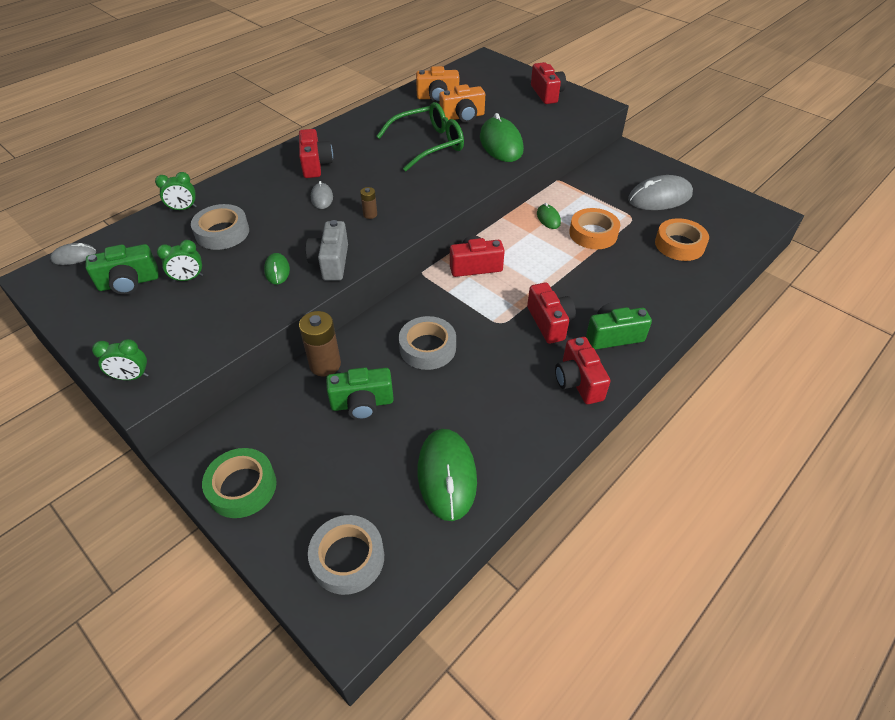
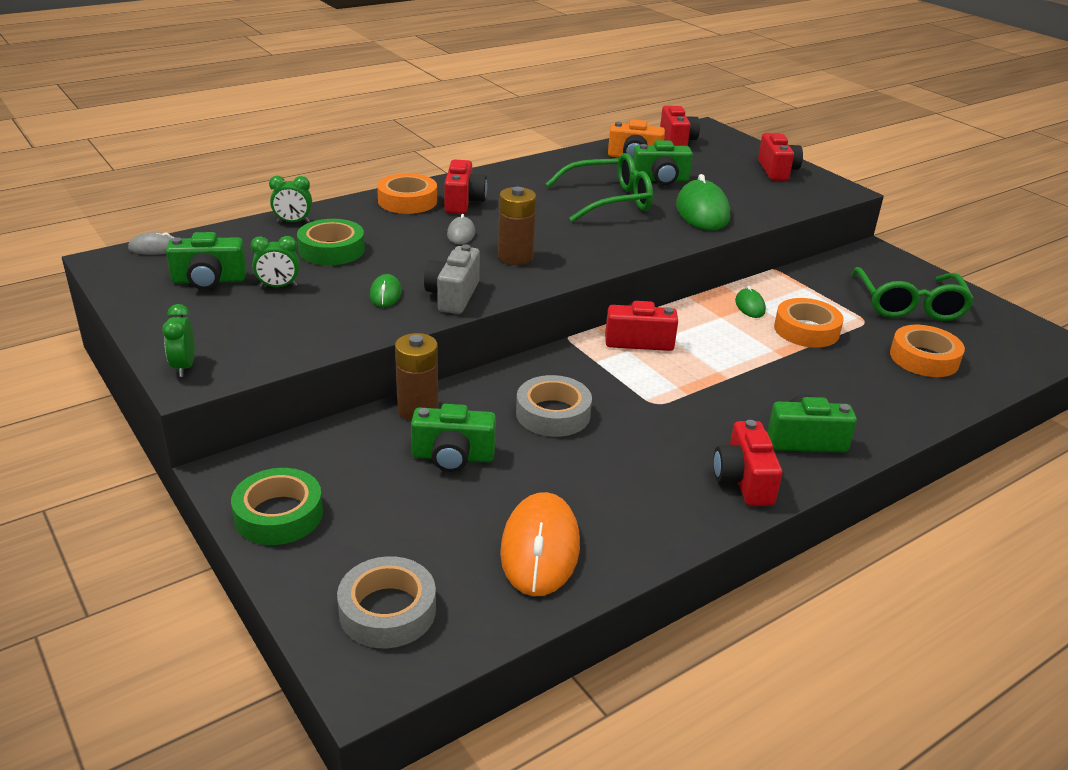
camera: 10 degrees right, 15 degrees down
(131, 377) = (184, 367): green clock -> green clock turned 75 degrees clockwise
(222, 232) = (331, 250): grey tape -> green tape
(271, 171) = (407, 201): none -> orange tape
(370, 214) = (515, 257): brown battery -> brown battery, size x1.94
(447, 475) = (540, 548): green mouse -> orange mouse
(463, 117) = (661, 180): orange camera -> green camera
(549, 322) = (722, 413): red camera -> red camera (677, 141)
(660, 197) = (909, 305): grey mouse -> green glasses

